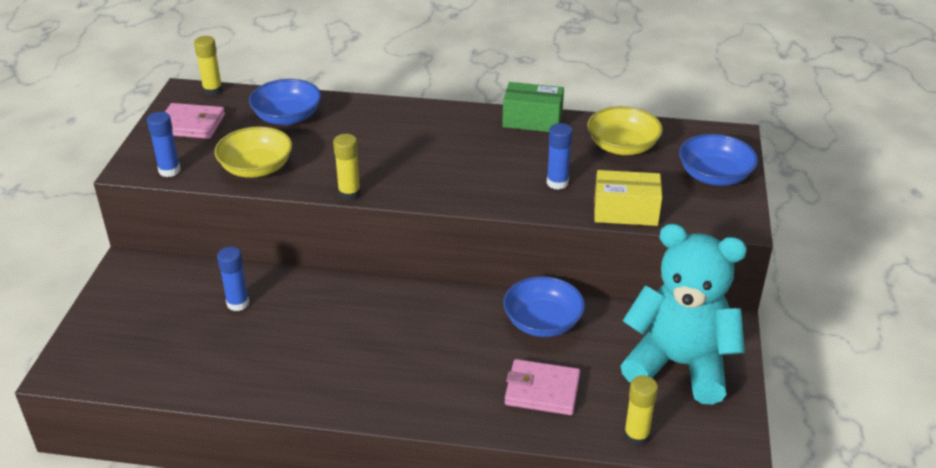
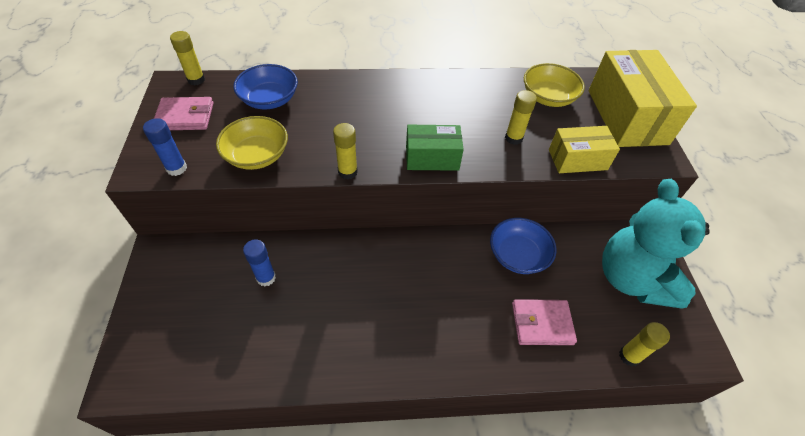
camera: 15 degrees left, 15 degrees up
(532, 120) = (470, 81): green box -> green box (432, 158)
(557, 183) = (513, 138): blue glue stick -> yellow glue stick
(679, 365) = (632, 278): turquoise teddy bear -> turquoise teddy bear turned 105 degrees counterclockwise
(714, 176) = (626, 116): blue bowl -> yellow box

